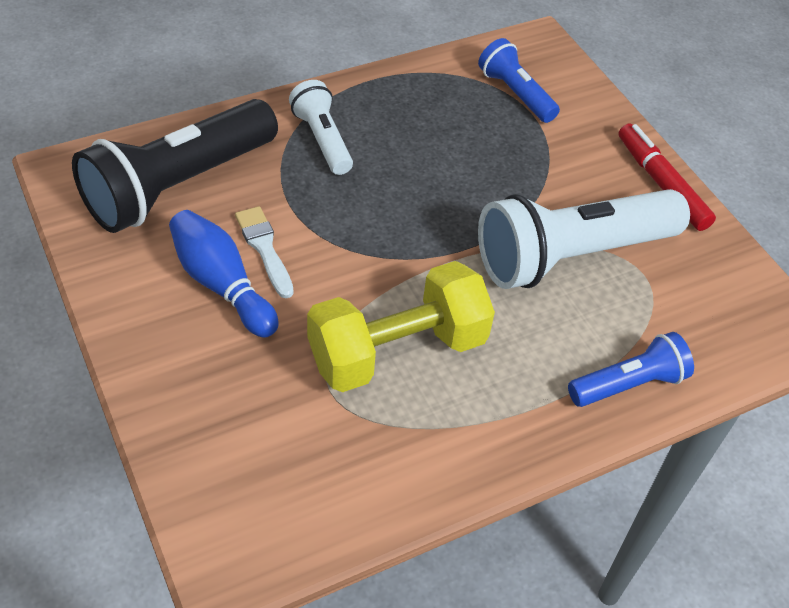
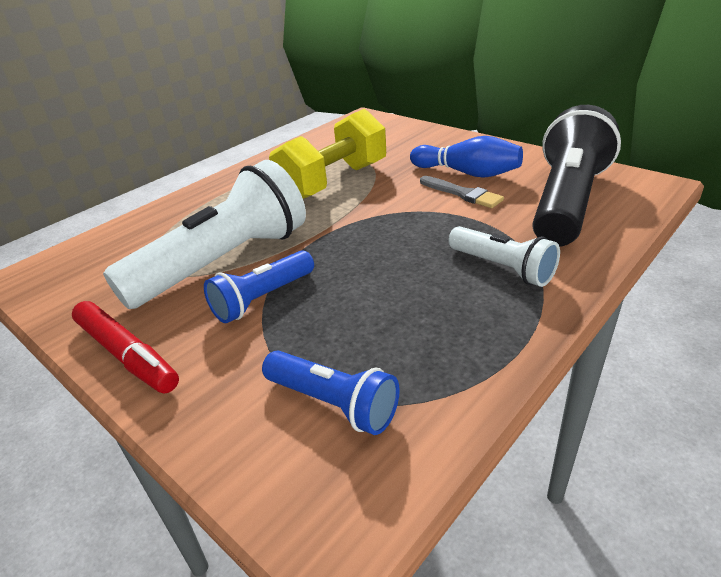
camera: 165 degrees right, 15 degrees down
(264, 248) = (462, 194): white brush -> grey brush
(629, 384) = (173, 211): blue flashlight -> blue flashlight (262, 299)

